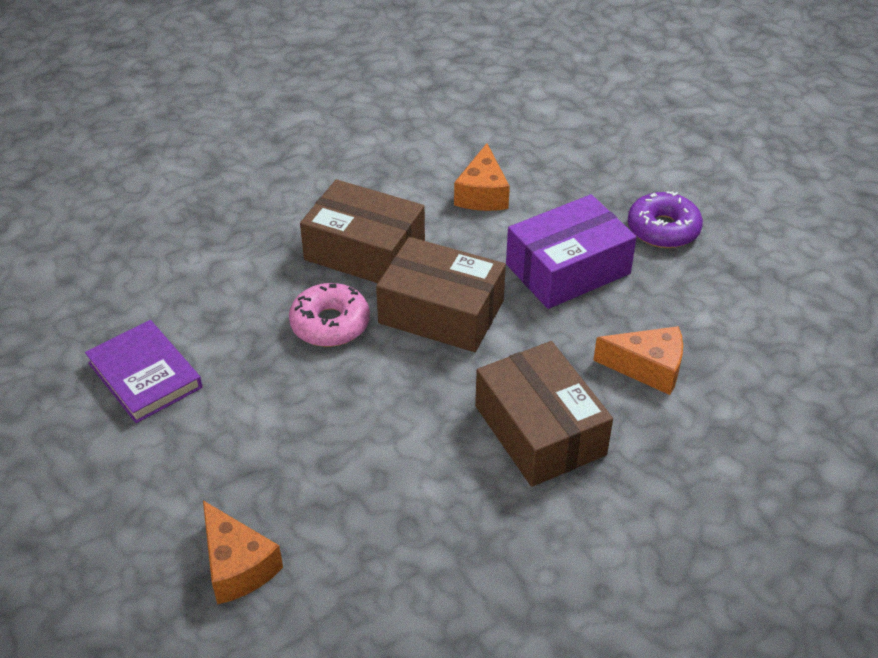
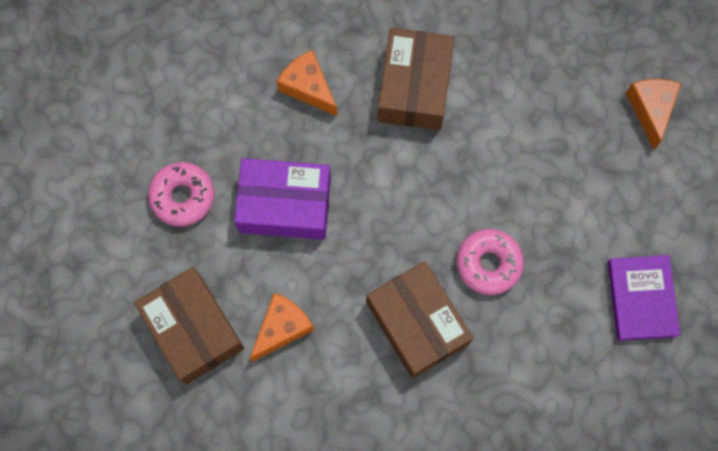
camera: 145 degrees left, 30 degrees up
(441, 312) = (404, 224): brown box -> brown box (193, 329)
(663, 229) = (182, 197): purple donut -> pink donut

